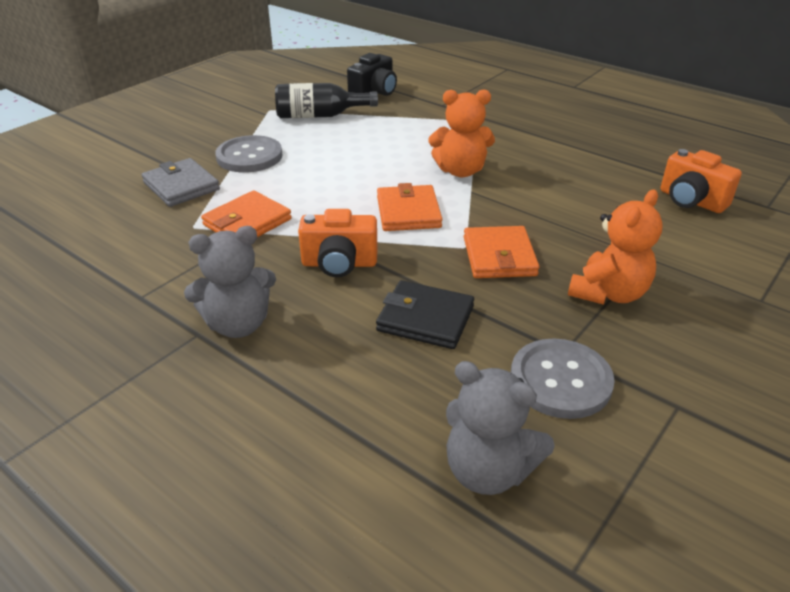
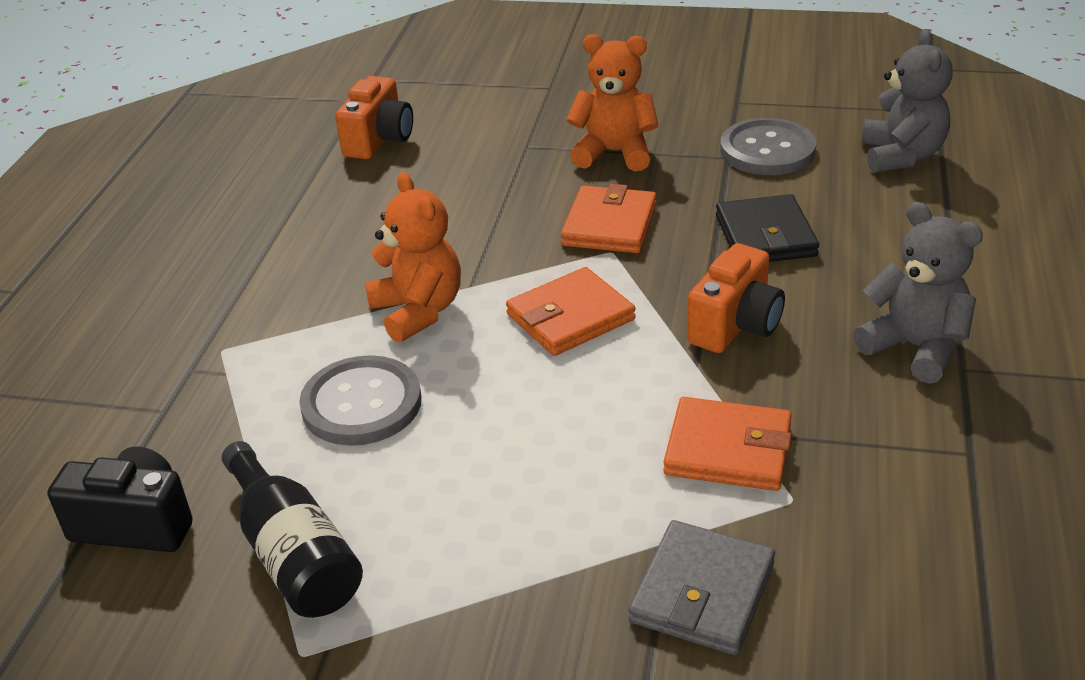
camera: 115 degrees left, 0 degrees up
(249, 156) = (532, 563): grey button -> grey button (361, 404)
(339, 264) = (735, 325): orange camera -> orange camera turned 60 degrees clockwise
(499, 256) = (609, 225): orange wallet -> orange wallet turned 45 degrees counterclockwise

